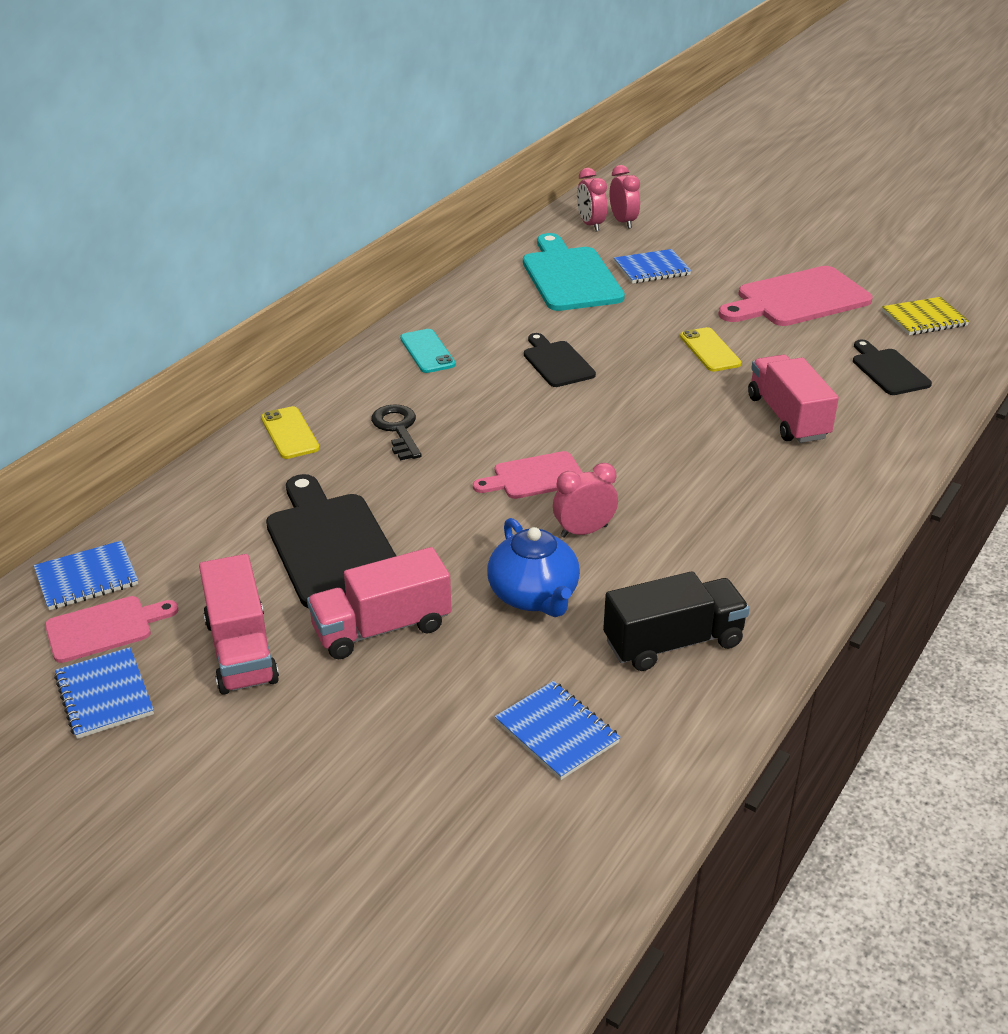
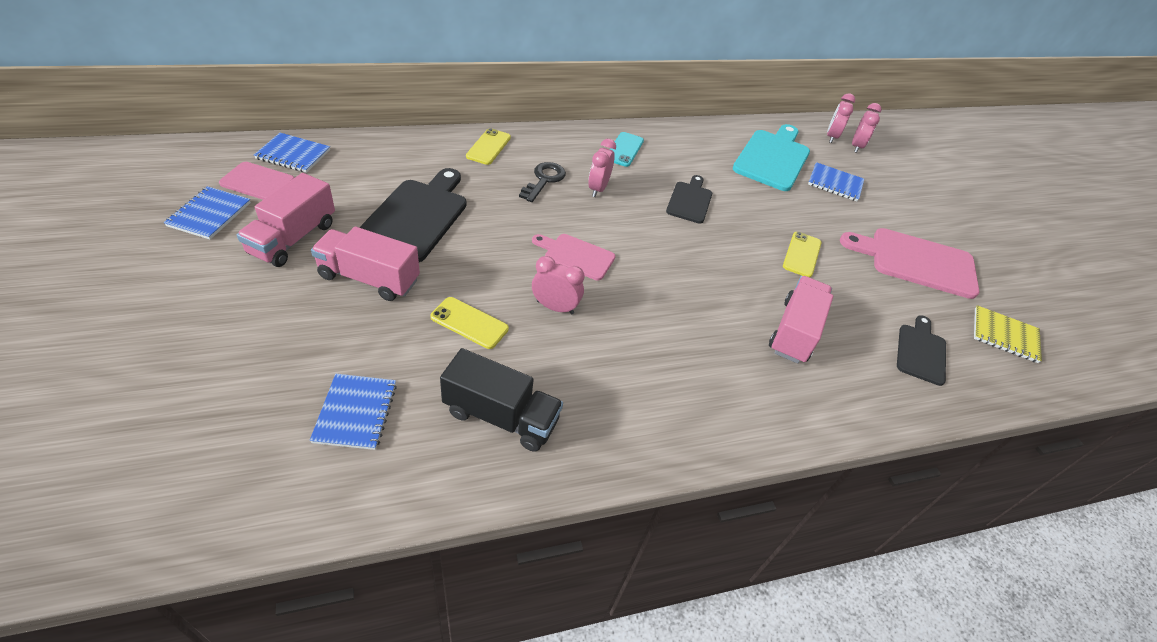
camera: 35 degrees right, 10 degrees up
(460, 404) = (598, 189): none -> pink clock
(534, 596) = (469, 323): blue teapot -> yellow phone

